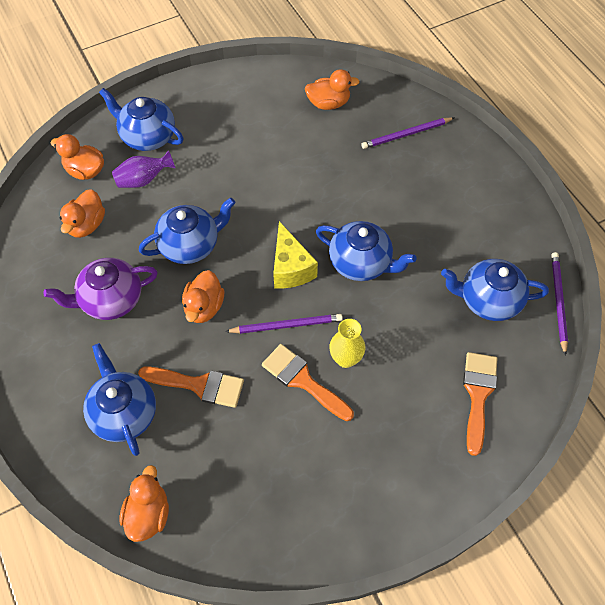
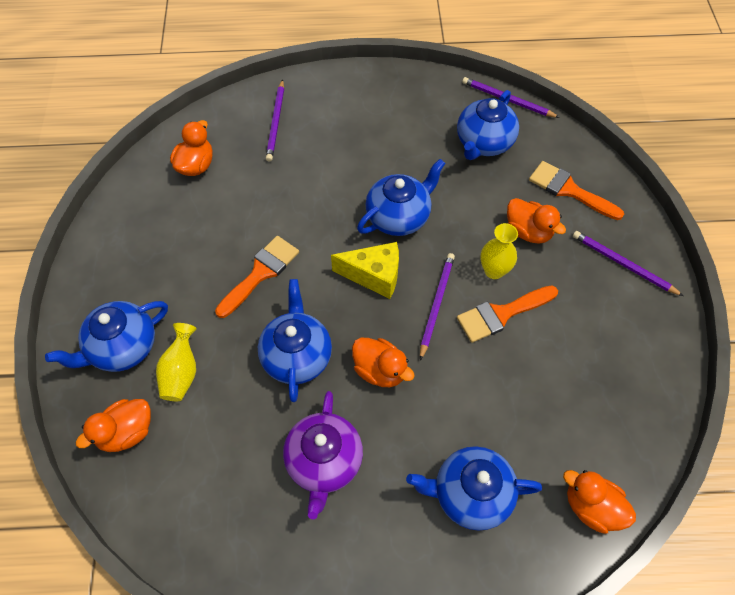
camera: 65 degrees left, 0 degrees up
(87, 225) = (207, 456): orange duck -> orange duck (528, 231)
(144, 180) = (181, 372): purple vase -> yellow vase
(198, 385) = (468, 408): orange brush -> orange brush (260, 273)
(416, 472) = (623, 264): none -> purple pencil

